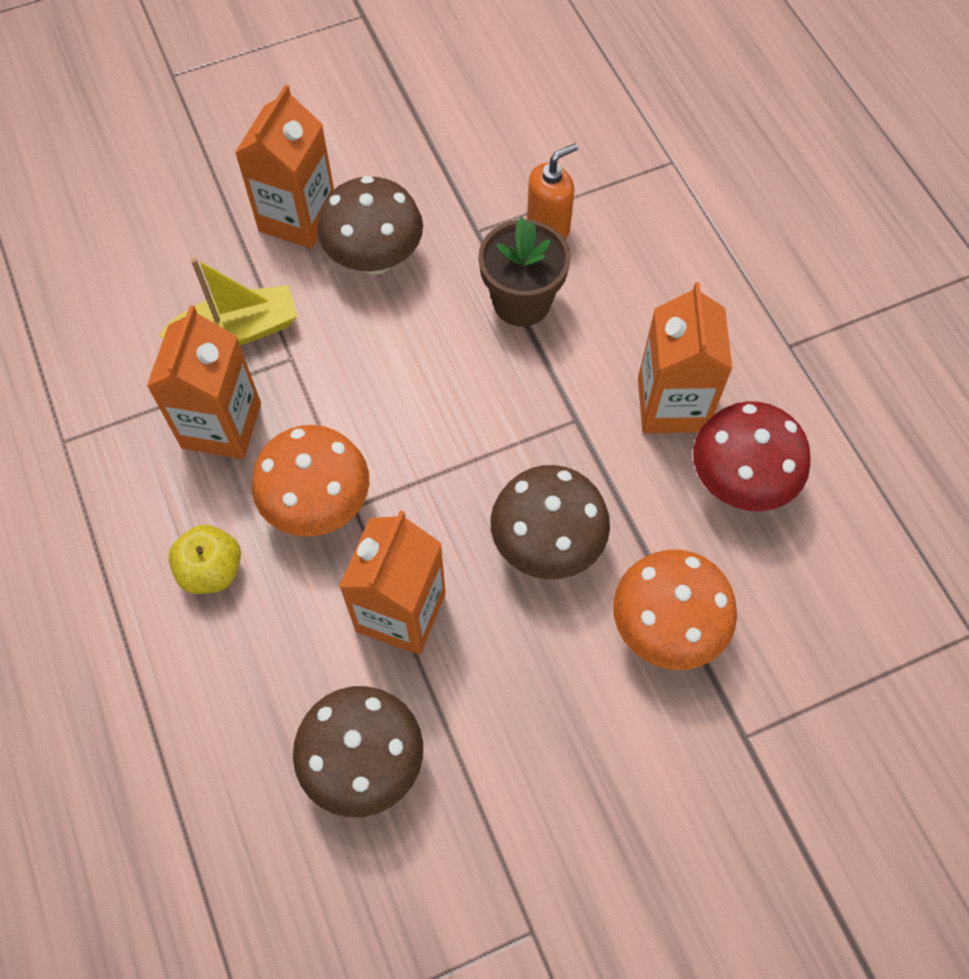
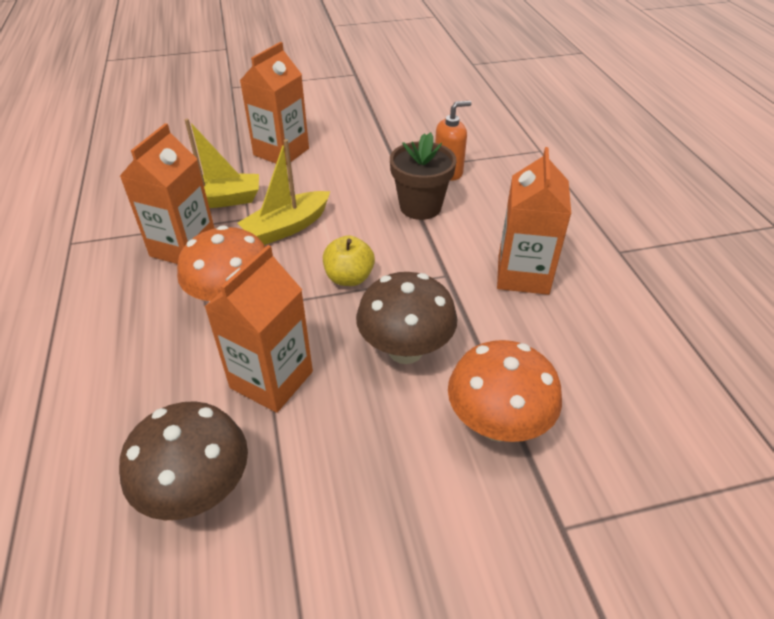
camera: 10 degrees right, 20 degrees down
(211, 570) = (135, 331): yellow apple -> yellow apple (349, 278)
(350, 368) = (287, 227): none -> yellow boat
(374, 259) = (324, 175): brown mushroom -> none
(739, 482) = (573, 329): red mushroom -> none

